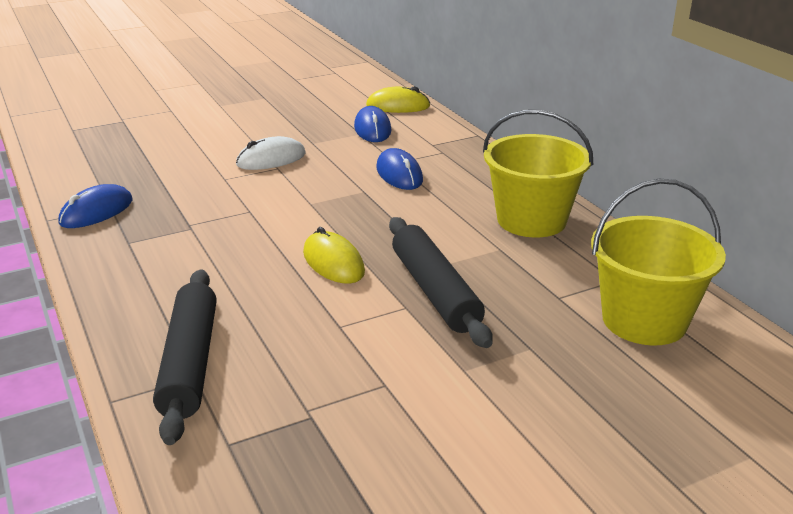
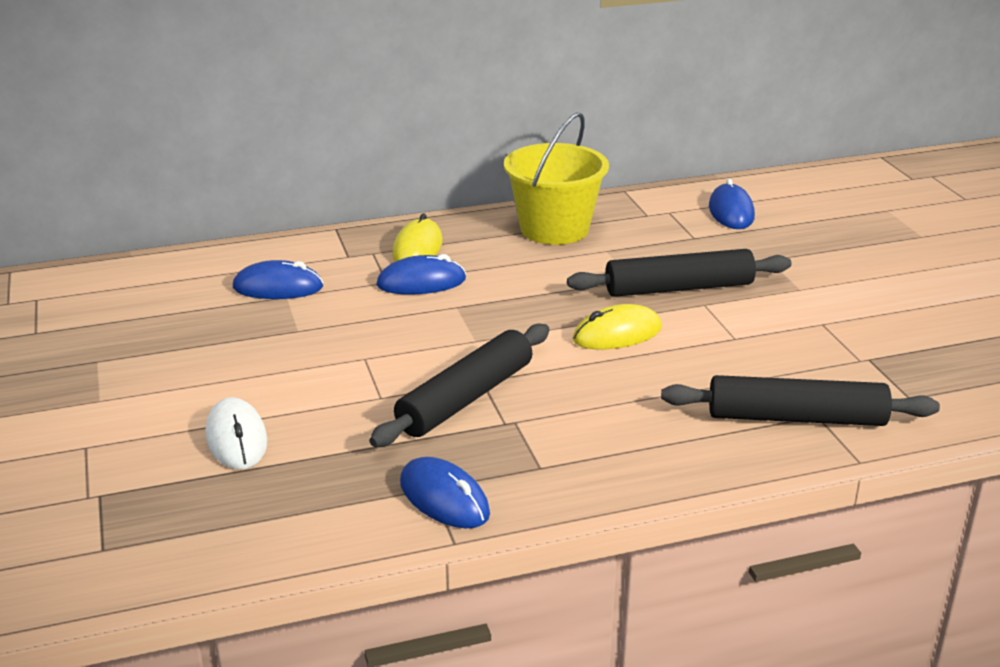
camera: 80 degrees left, 0 degrees up
(223, 207) = (466, 398): none -> black rolling pin
(271, 159) = (336, 361): white mouse -> white mouse (236, 439)
(398, 106) = (211, 265): yellow mouse -> yellow mouse (417, 248)
(644, 320) = (731, 212): yellow bucket -> blue mouse

